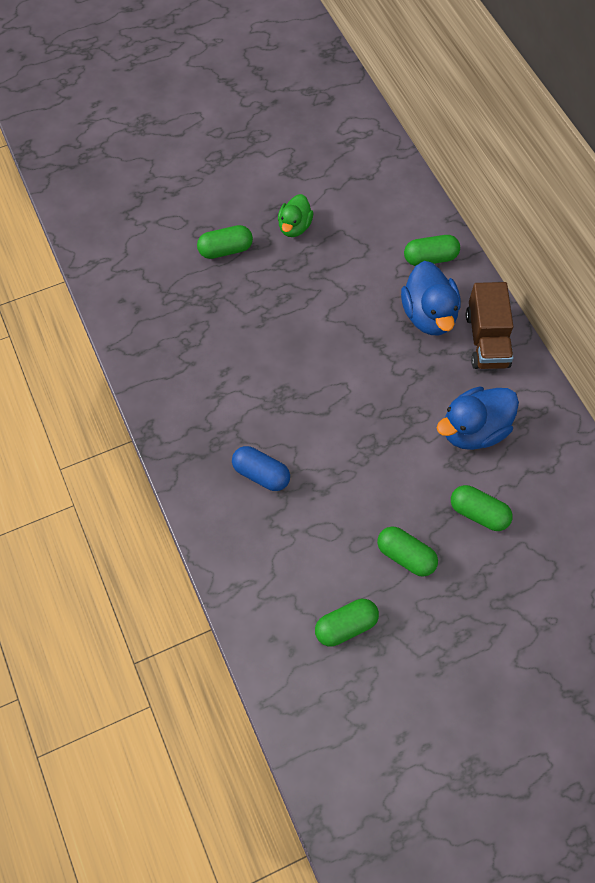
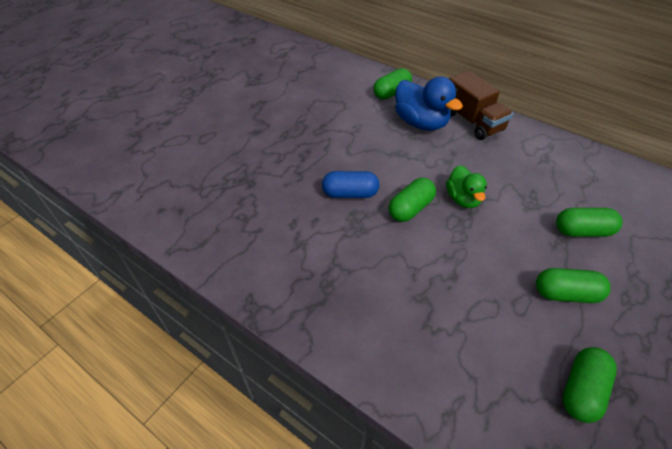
camera: 30 degrees left, 15 degrees down
(225, 250) = (234, 141): green capsule -> green capsule (410, 208)
(261, 474) = (388, 290): blue capsule -> blue capsule (350, 193)
(294, 227) = (280, 109): green duck -> green duck (463, 199)
(473, 430) = (520, 177): blue duck -> none

